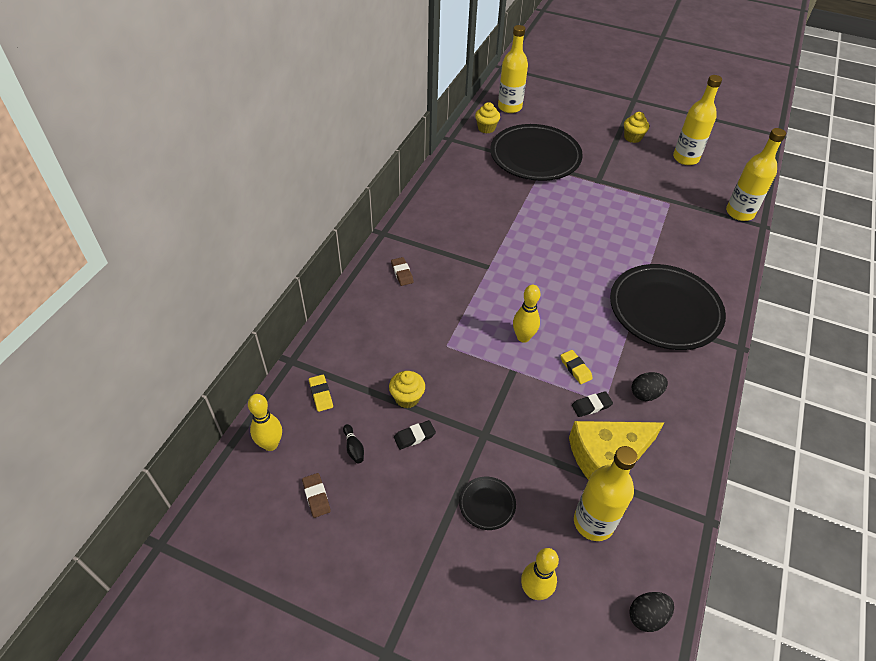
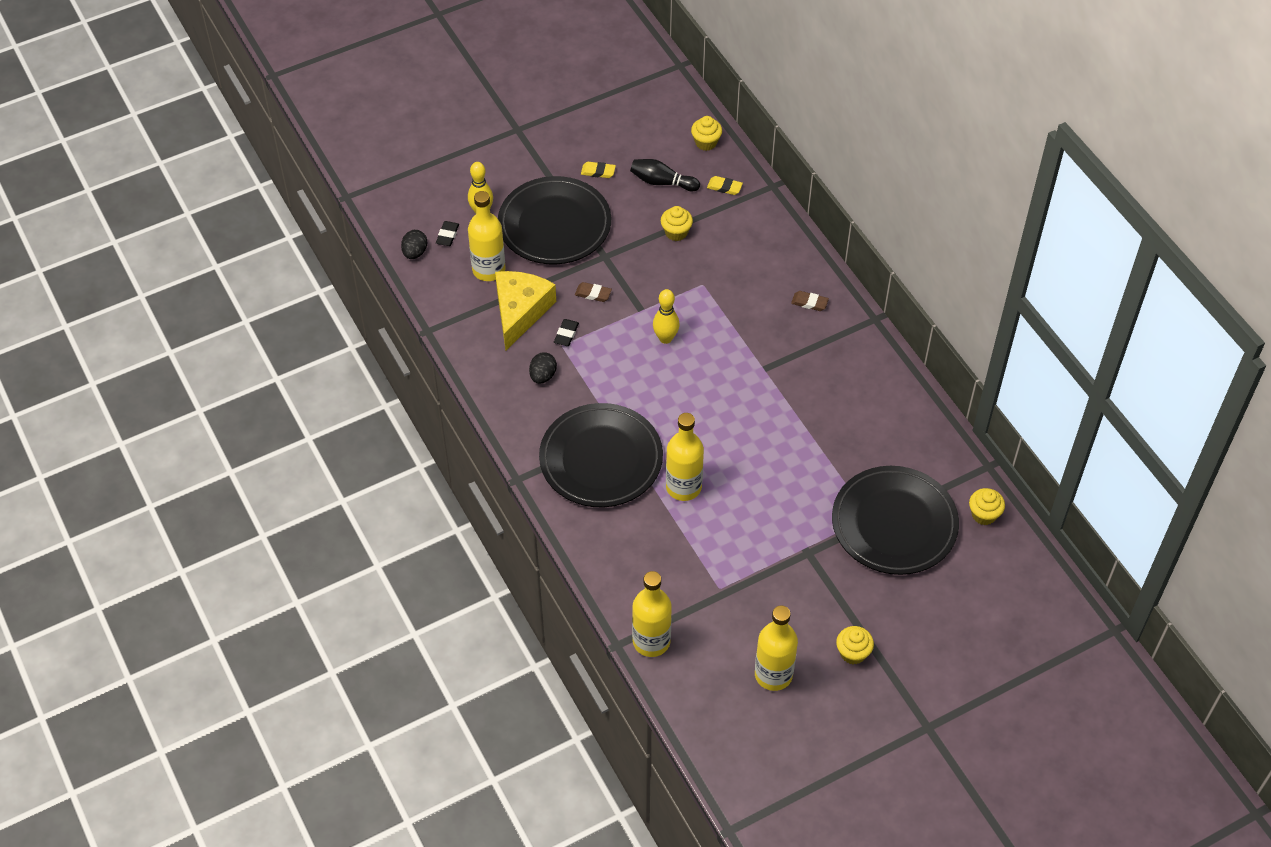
camera: 130 degrees right, 5 degrees up
(270, 444) = (706, 142): yellow bowling pin -> yellow cupcake
(316, 496) = (643, 146): brown eraser -> brown eraser (593, 294)
(354, 448) = (662, 182): black bowling pin -> black bowling pin, size x1.81
(414, 436) = (640, 218): black eraser -> black eraser (447, 235)
(487, 504) = (554, 225): black plate -> black plate, size x2.47
(509, 107) = (1011, 570): yellow bottle -> yellow bottle (683, 487)
(575, 368) = (605, 350): yellow eraser -> yellow eraser (598, 171)

